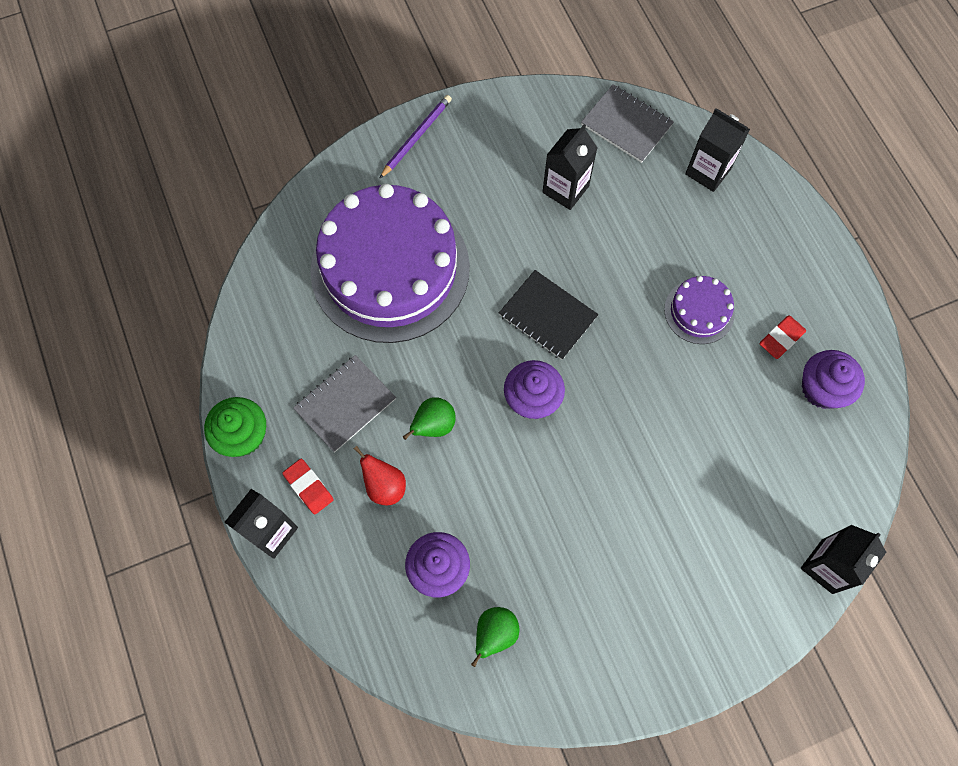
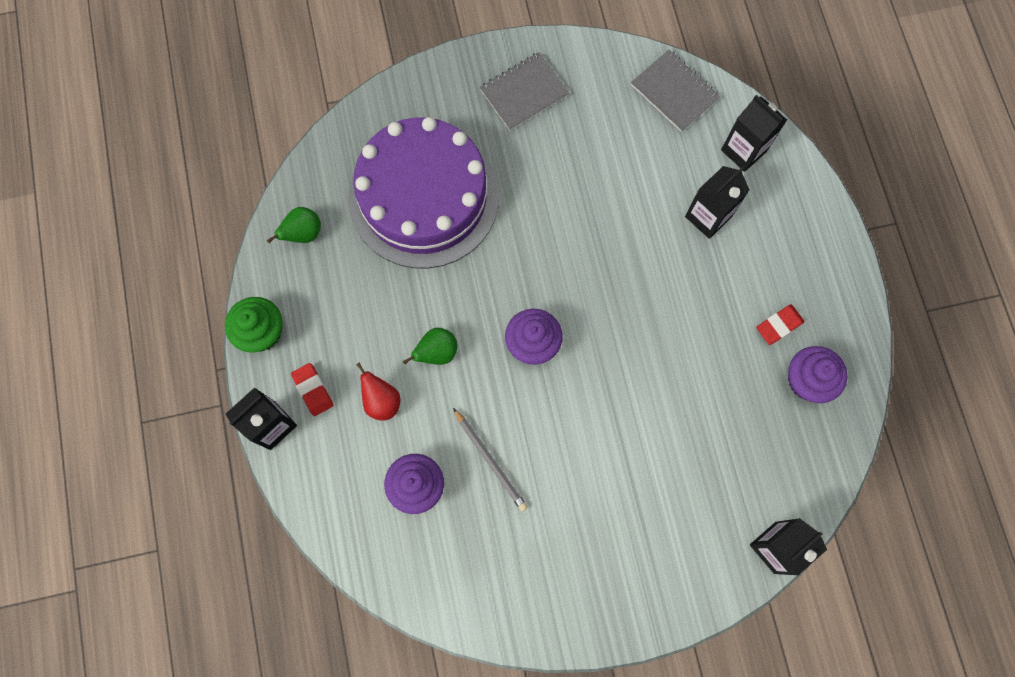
camera: 10 degrees right, 5 degrees up
(345, 404) = (359, 318): grey notebook -> grey notebook (524, 92)
(416, 137) = (472, 72): purple pencil -> none
(495, 634) = (457, 554): green pear -> green pear (303, 234)
(512, 528) = (490, 461): none -> grey pencil
(548, 316) = (562, 266): black notebook -> none
(565, 189) = (603, 146): black carton -> black carton (708, 217)
(699, 311) = (706, 286): purple cake -> none

